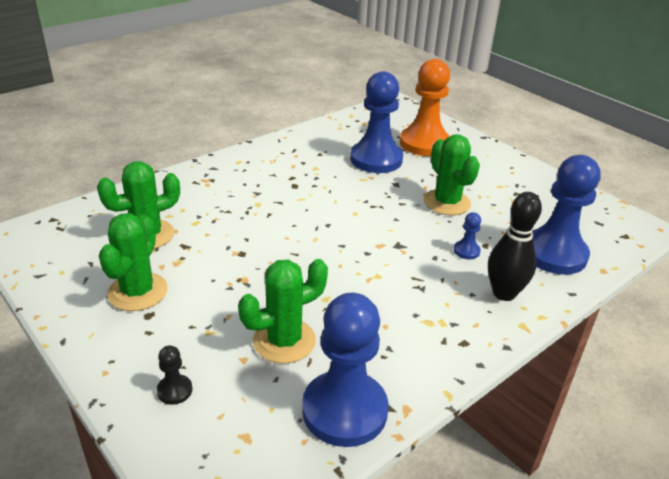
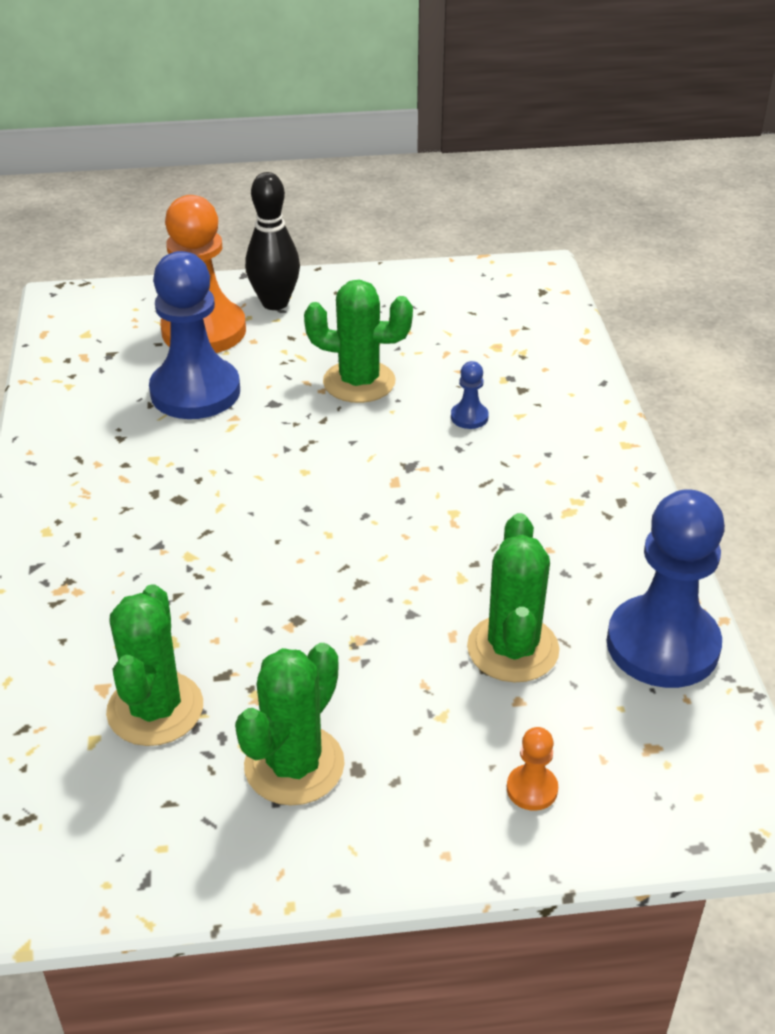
camera: 55 degrees left, 5 degrees up
(137, 292) = (294, 765): green cactus -> green cactus turned 75 degrees clockwise
(174, 390) = (532, 789): black pawn -> orange pawn
(504, 293) = (566, 429): black bowling pin -> black bowling pin (275, 303)
(554, 254) = (530, 356): blue pawn -> none

